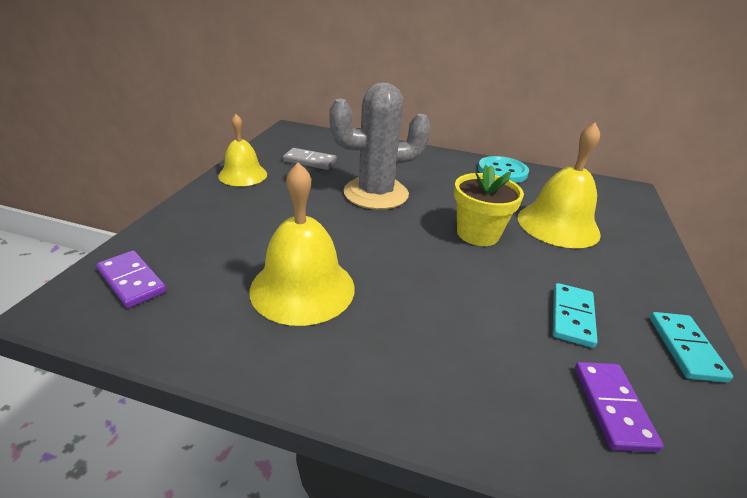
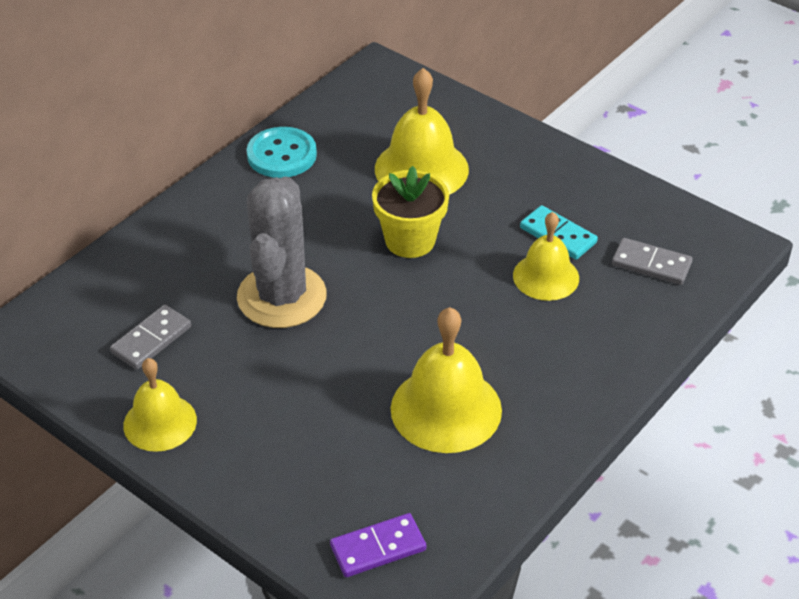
camera: 65 degrees left, 10 degrees up
(510, 319) = (546, 276): none -> yellow bell
(613, 407) = (651, 264): purple domino -> grey domino
(685, 348) = (616, 189): turquoise domino -> none

